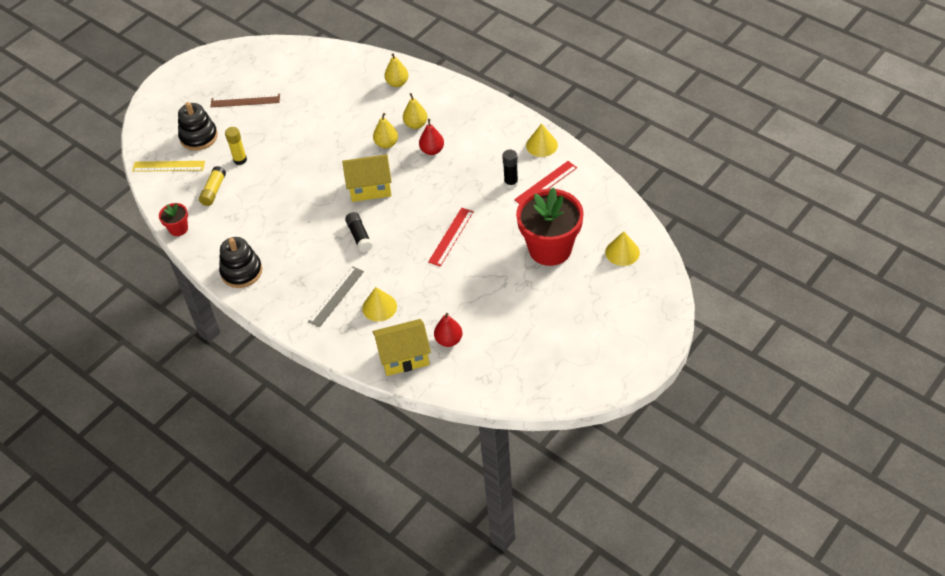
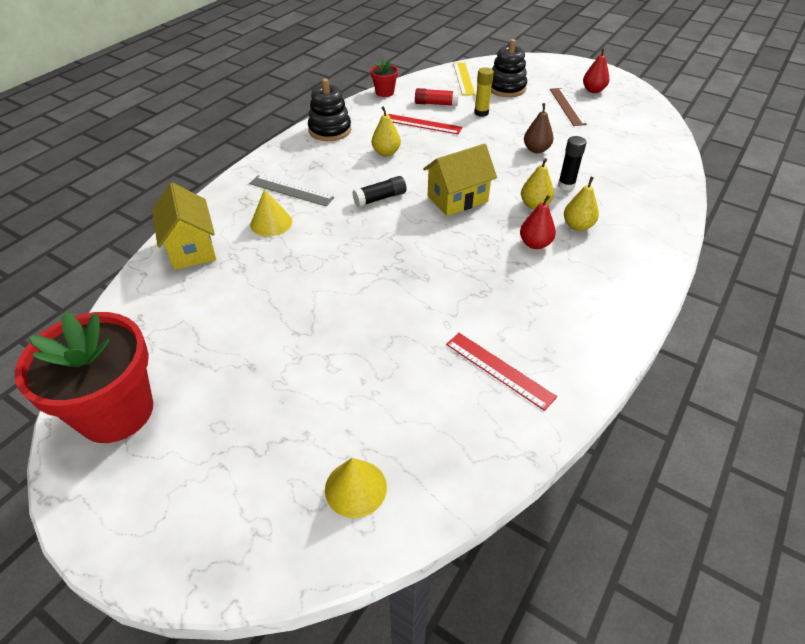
camera: 80 degrees right, 5 degrees down
(213, 191) = (436, 104): yellow glue stick -> red glue stick
(311, 131) = (536, 150): none -> brown pear
(370, 188) = (457, 199): yellow house -> yellow house turned 75 degrees clockwise
(397, 83) = (646, 204): yellow pear -> yellow pear (386, 152)
(449, 340) = (208, 284): red pear -> red pear (593, 90)
(451, 236) = (383, 273): red ruler -> red ruler (422, 124)
(511, 183) = (491, 328): black glue stick -> black glue stick (566, 185)
(541, 145) = (582, 360): yellow cone -> none
(550, 249) = (363, 382): red flower pot -> red flower pot (116, 412)

